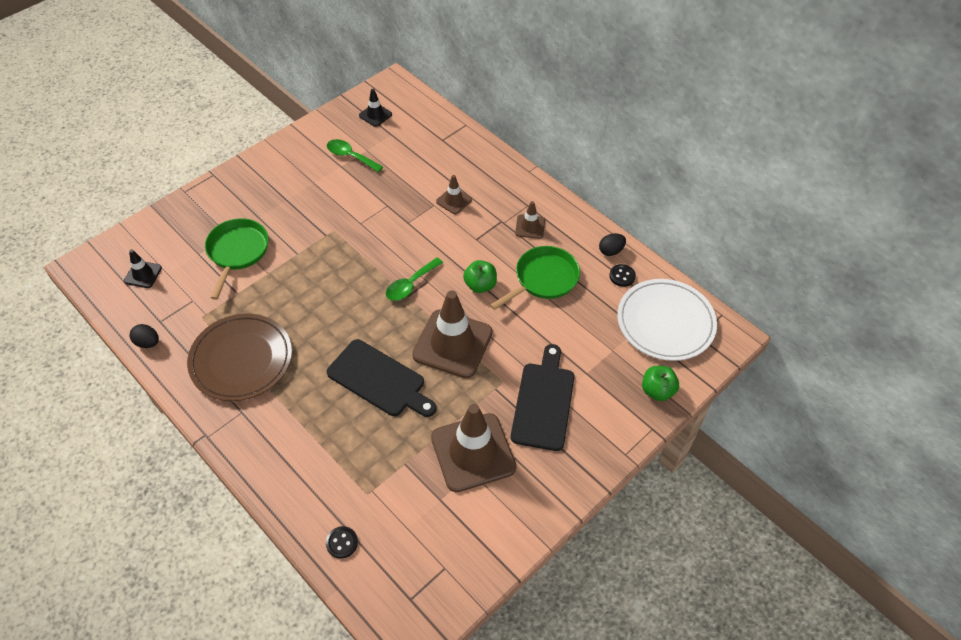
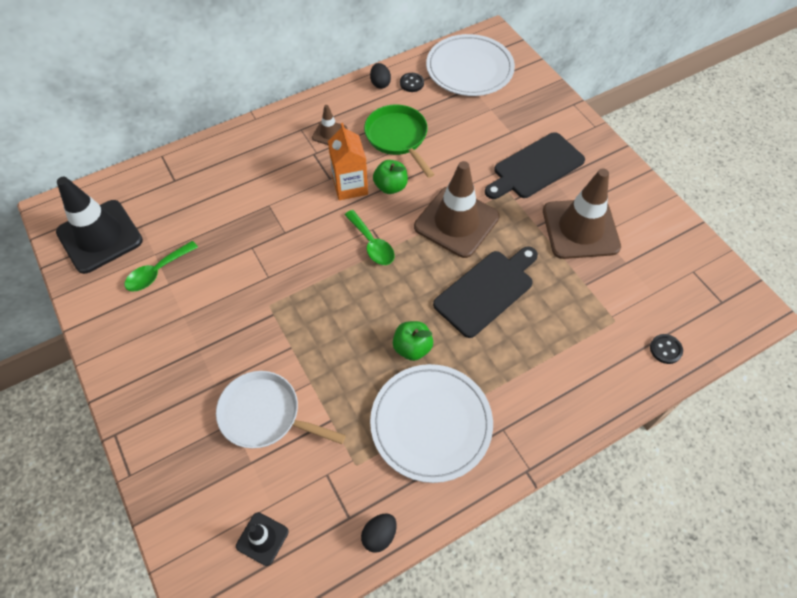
camera: 75 degrees left, 5 degrees up
(237, 252) = (265, 415): green pan -> white pan
(241, 359) = (431, 423): brown plate -> white plate
(375, 115) = (100, 236): black traffic cone -> black traffic cone, size x2.12
(454, 201) = (270, 187): brown traffic cone -> none
(471, 255) = (350, 186): none -> orange carton
(543, 402) = (535, 167): black cutting board -> black cutting board turned 60 degrees counterclockwise
(657, 391) = (537, 91): green apple -> green apple (412, 348)

